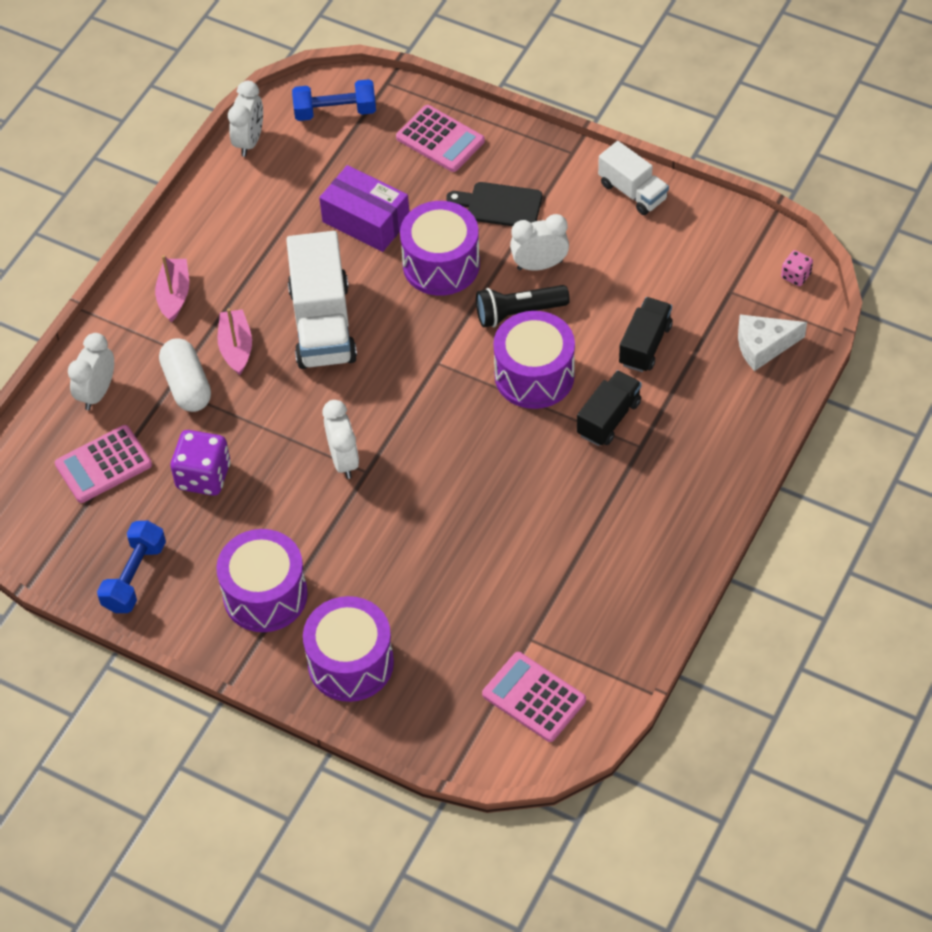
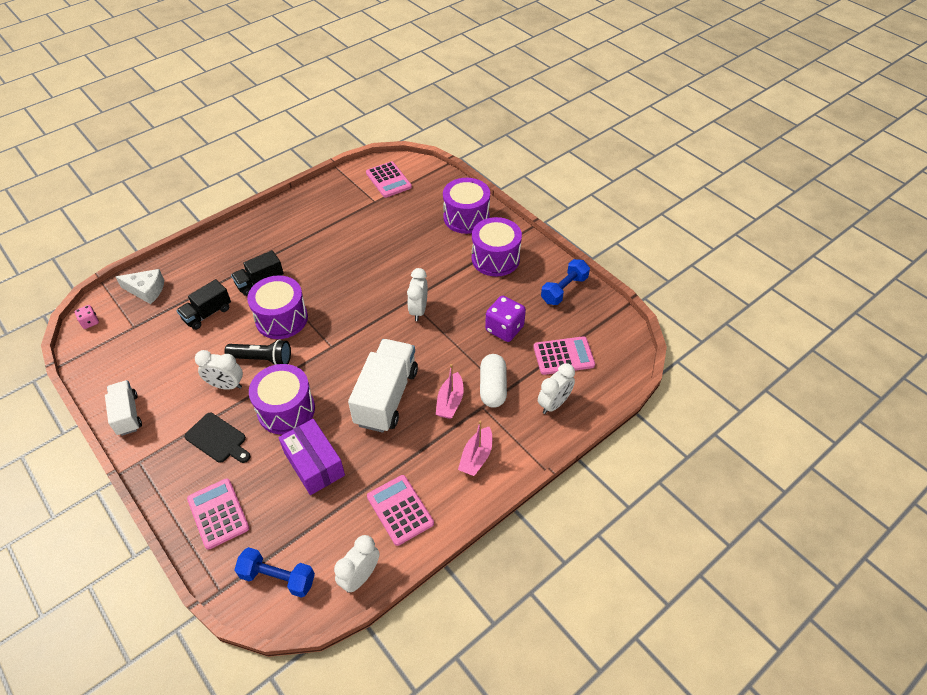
camera: 160 degrees left, 5 degrees down
(239, 211) = (400, 510): none -> pink calculator

